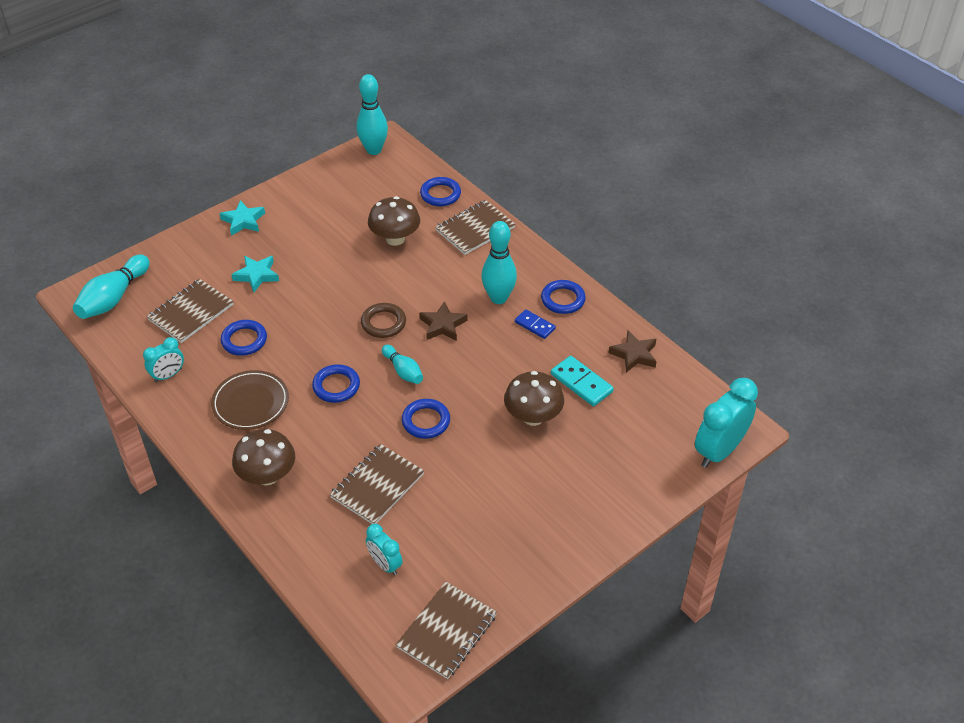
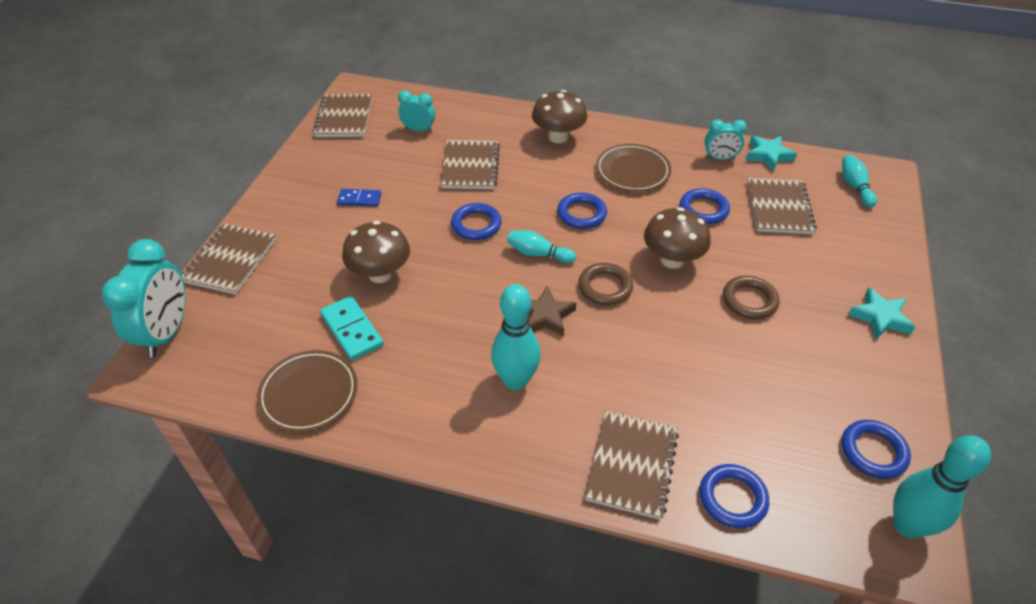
camera: 145 degrees right, 0 degrees up
(113, 298) = (855, 186): turquoise bowling pin -> turquoise bowling pin, size x0.60
(168, 375) = (720, 158): turquoise clock -> turquoise clock turned 105 degrees counterclockwise
(257, 275) = (779, 268): turquoise star -> turquoise star (768, 155)
(304, 268) = (749, 300): none -> brown ring
(395, 239) = (706, 391): brown mushroom -> brown mushroom (672, 260)
(535, 325) = (448, 368): blue domino -> blue domino (359, 199)
(563, 299) = (439, 421): blue ring -> blue ring (873, 452)
(581, 383) = (352, 330): turquoise domino -> turquoise domino turned 45 degrees clockwise
(634, 354) = (309, 393): brown star -> brown plate
(647, 494) = (230, 260): none -> brown notebook

